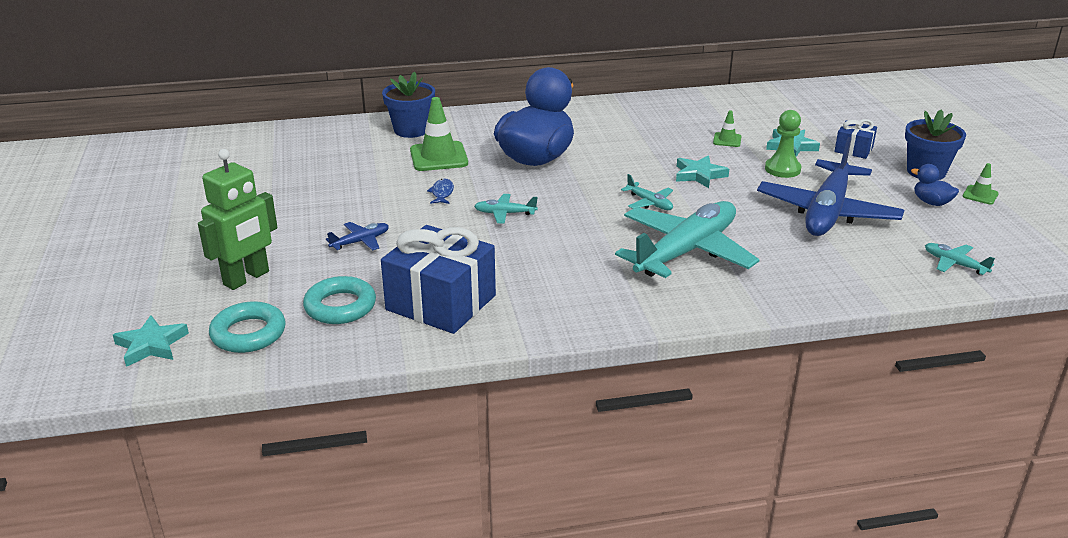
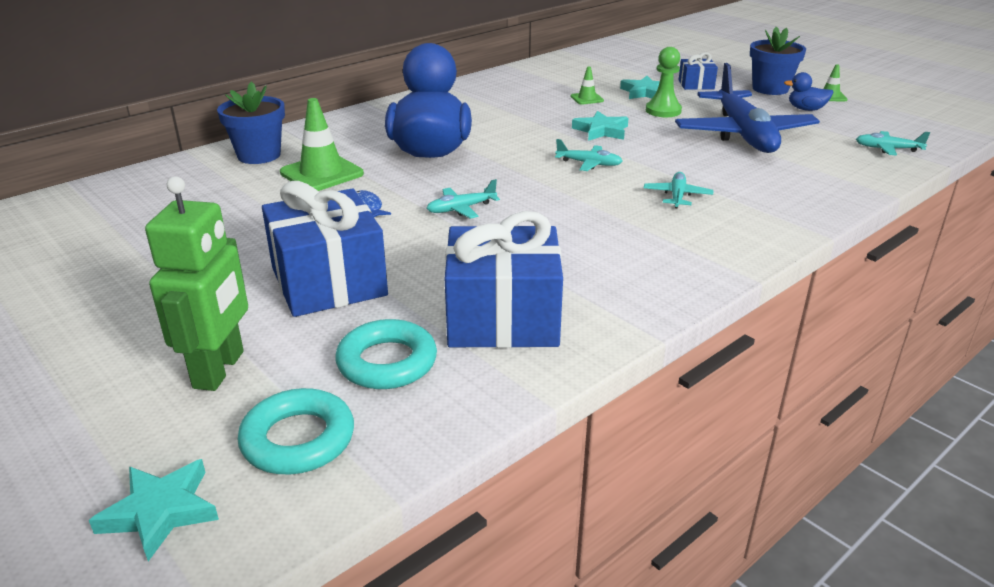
camera: 30 degrees left, 0 degrees up
(360, 241) = (328, 281): blue plane -> blue gift
(686, 251) = (677, 196): turquoise plane -> turquoise plane, size x0.41

